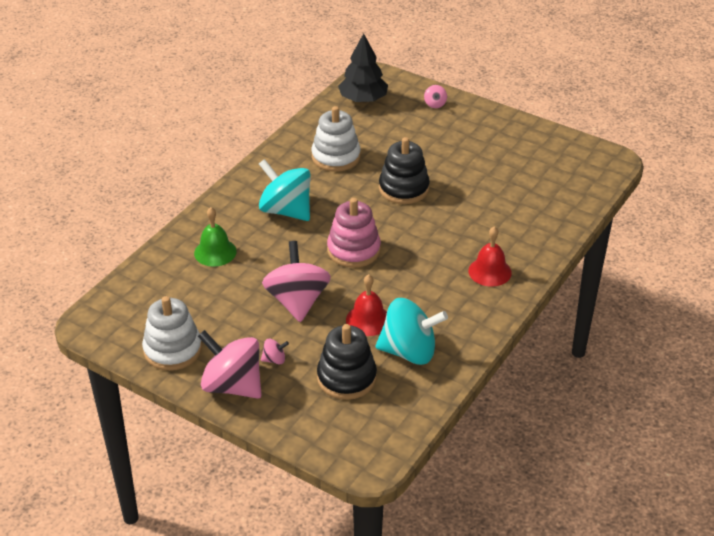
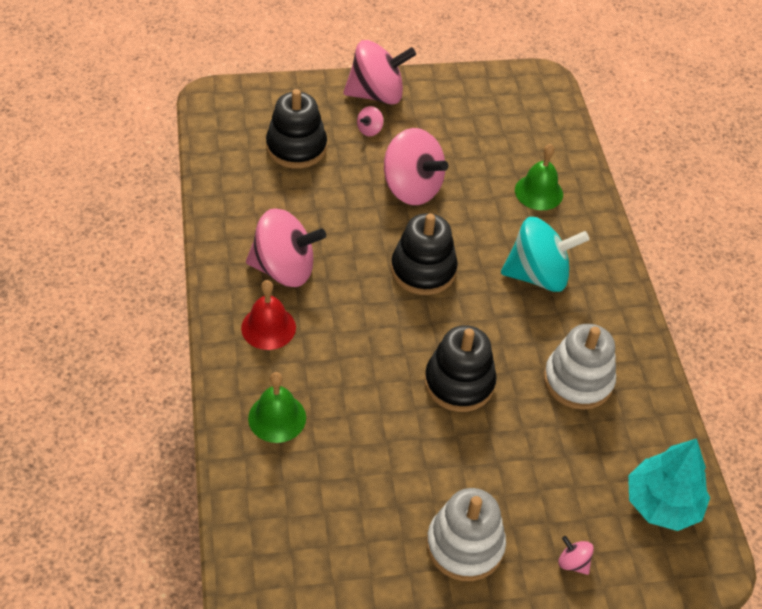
camera: 135 degrees right, 10 degrees up
(173, 350) = (455, 94): white stacking toy -> white stacking toy (465, 545)
(353, 250) = (423, 270): pink stacking toy -> black stacking toy
(363, 99) = (662, 503): black tree -> turquoise tree
(368, 320) = (332, 206): red bell -> none
(409, 351) = (267, 198): turquoise spinning top -> none
(445, 299) = (284, 269): none -> pink spinning top
(528, 226) = (277, 417): none -> green bell

